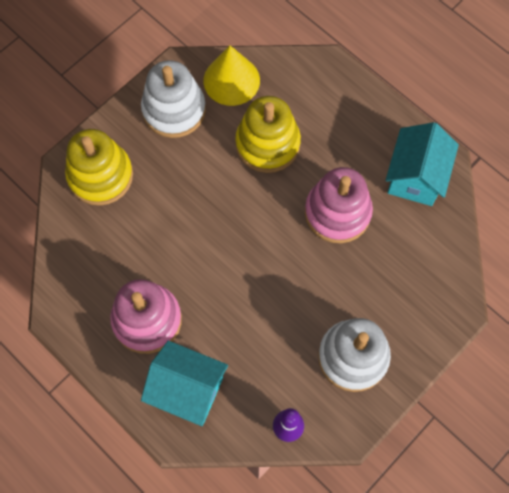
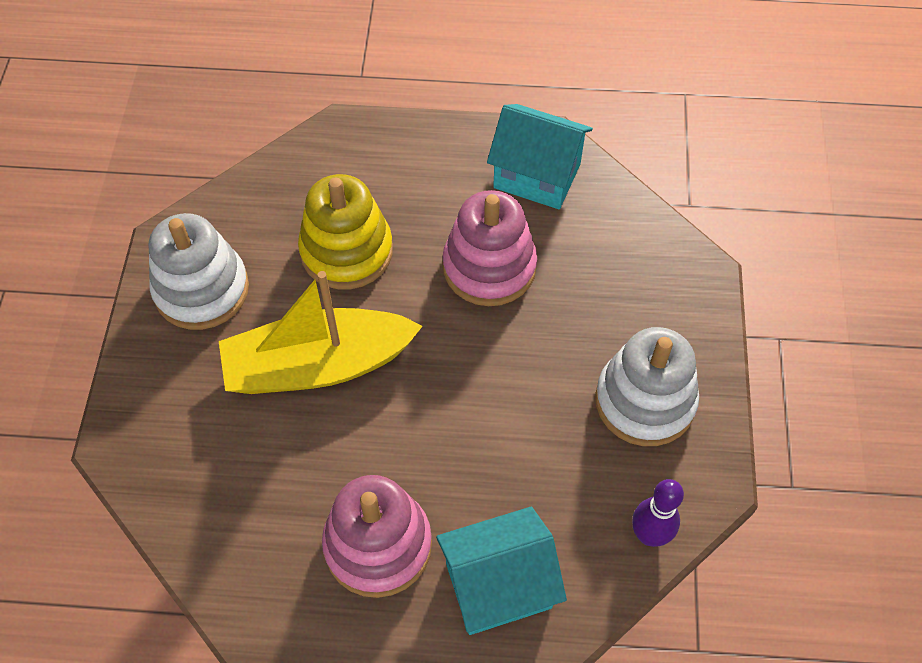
camera: 40 degrees left, 10 degrees down
(100, 176) = (172, 425): yellow stacking toy -> none
(198, 199) = (319, 365): none -> yellow boat
(231, 80) = (244, 214): yellow cone -> none
(415, 177) = (537, 176): turquoise house -> turquoise house turned 45 degrees counterclockwise

